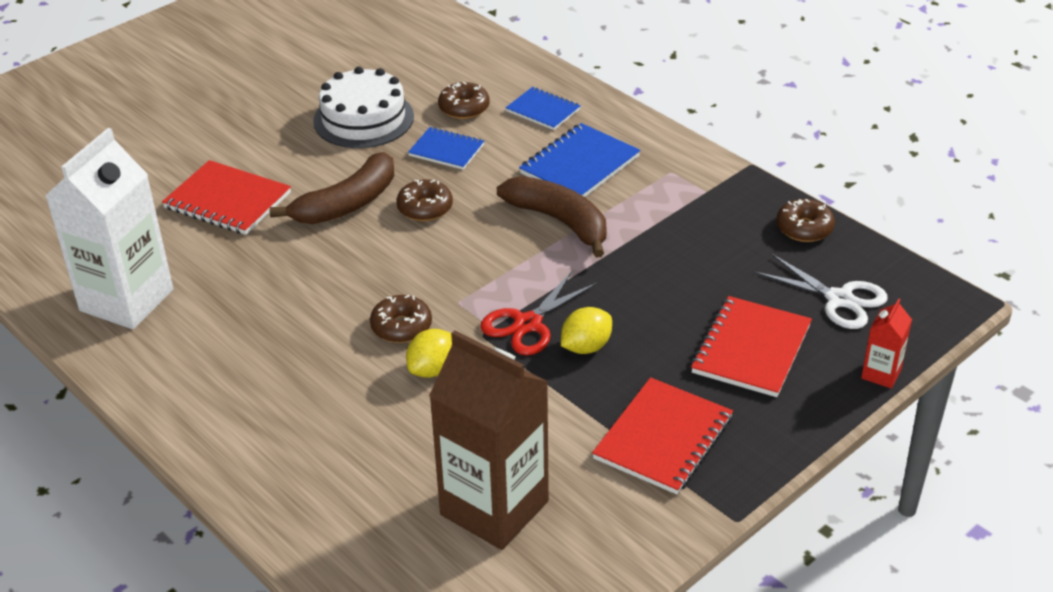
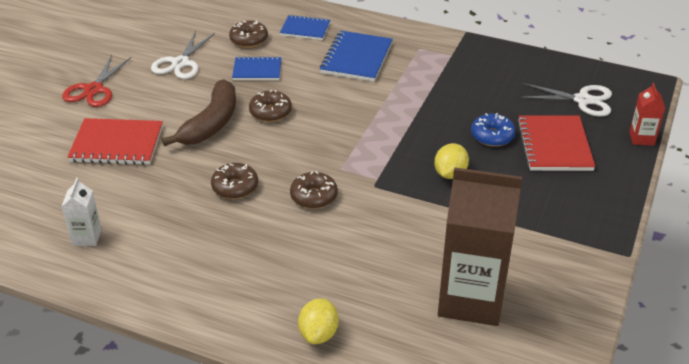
camera: 25 degrees left, 0 degrees up
(126, 300) = (87, 237): white carton -> white carton, size x0.44
(363, 119) = (180, 63): white cake -> white scissors
(432, 369) = (357, 219): yellow lemon -> yellow lemon (318, 334)
(528, 324) = (400, 170): red scissors -> red scissors (94, 90)
(559, 221) = (371, 97): brown banana -> none
(663, 438) = (544, 218): red notebook -> none
(677, 314) = (492, 136): none -> blue donut
(804, 228) = (528, 63): brown donut -> brown donut (235, 187)

